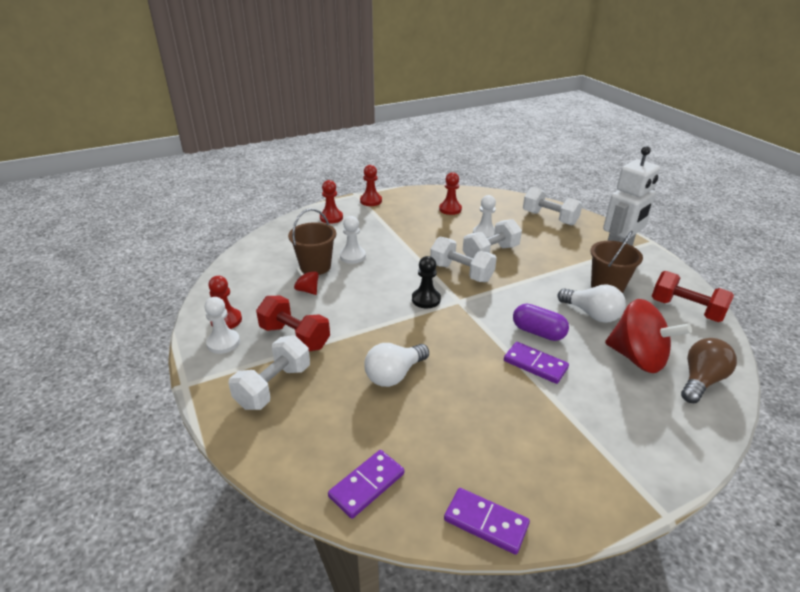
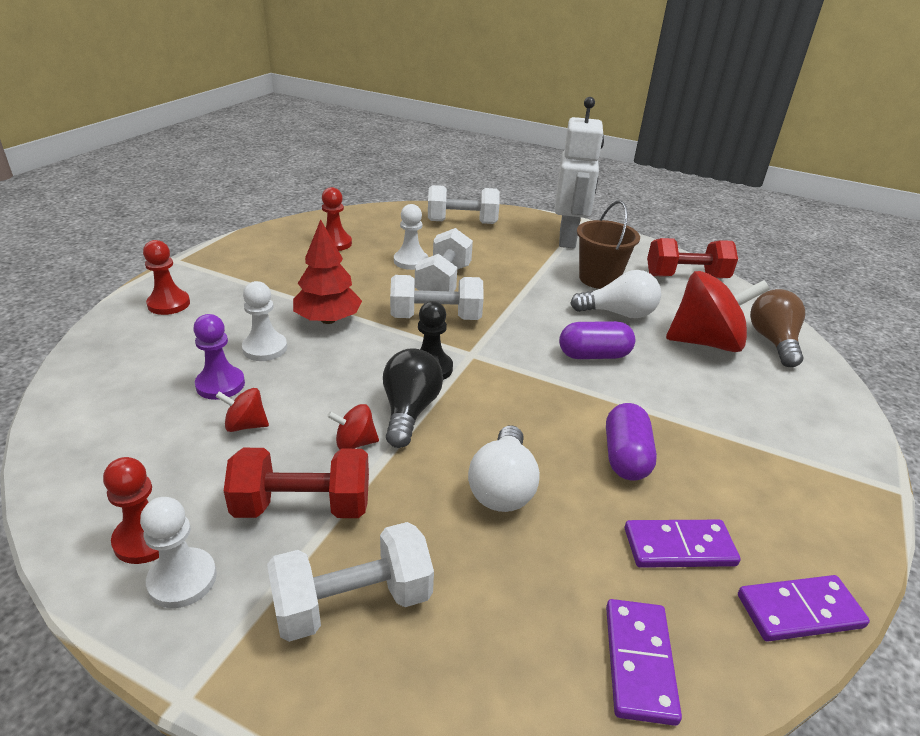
camera: 40 degrees left, 0 degrees up
(273, 386) = (353, 602): white dumbbell -> white dumbbell turned 75 degrees clockwise
(315, 266) = (220, 384): brown bucket -> purple pawn
(346, 320) = (355, 443): none -> red spinning top
(371, 201) = (209, 262): red pawn -> none
(389, 316) = (409, 411): none -> black light bulb
(399, 252) = (328, 320): none -> red tree
(484, 395) = (625, 457): none -> purple capsule
(535, 364) = (632, 393): purple domino -> purple domino (679, 547)

